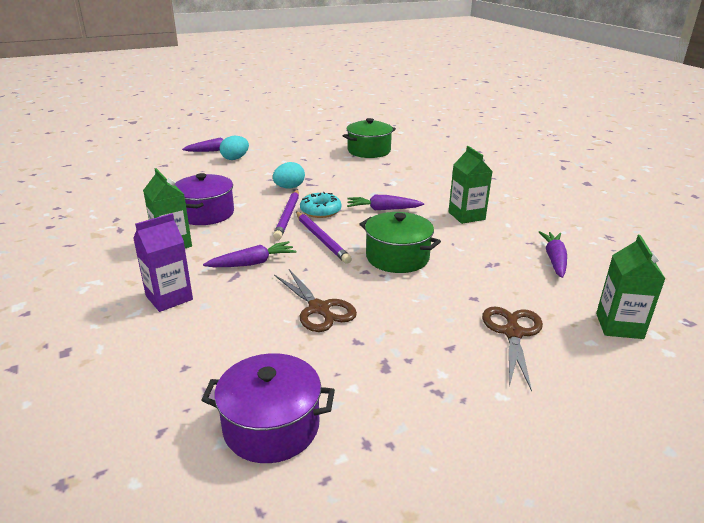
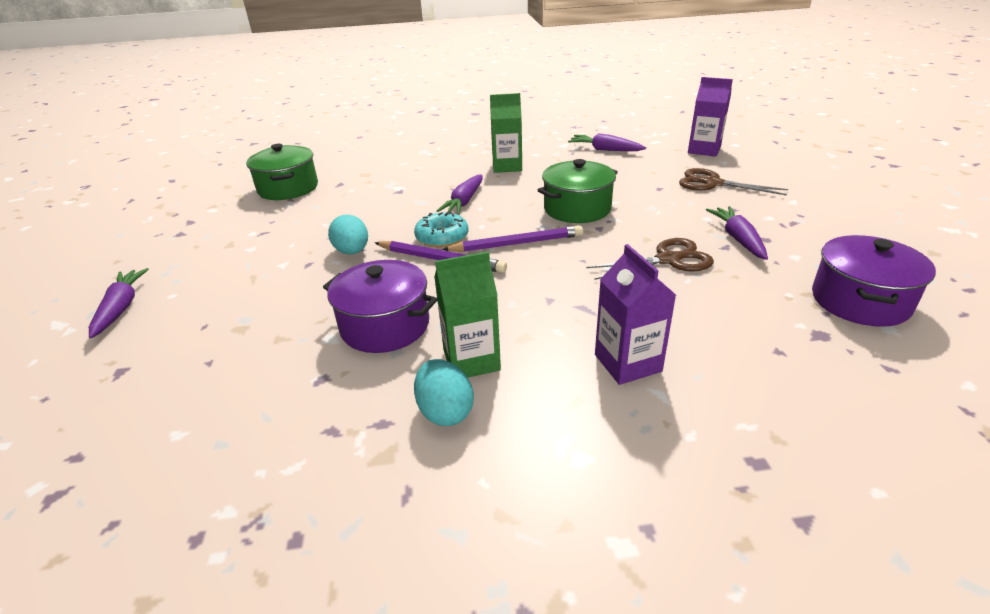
camera: 70 degrees left, 5 degrees up
(235, 158) = (188, 289): turquoise egg -> turquoise egg (445, 411)
(252, 263) = (557, 293): purple carrot -> purple carrot (738, 239)
(619, 326) = (704, 150): green carton -> purple carton

